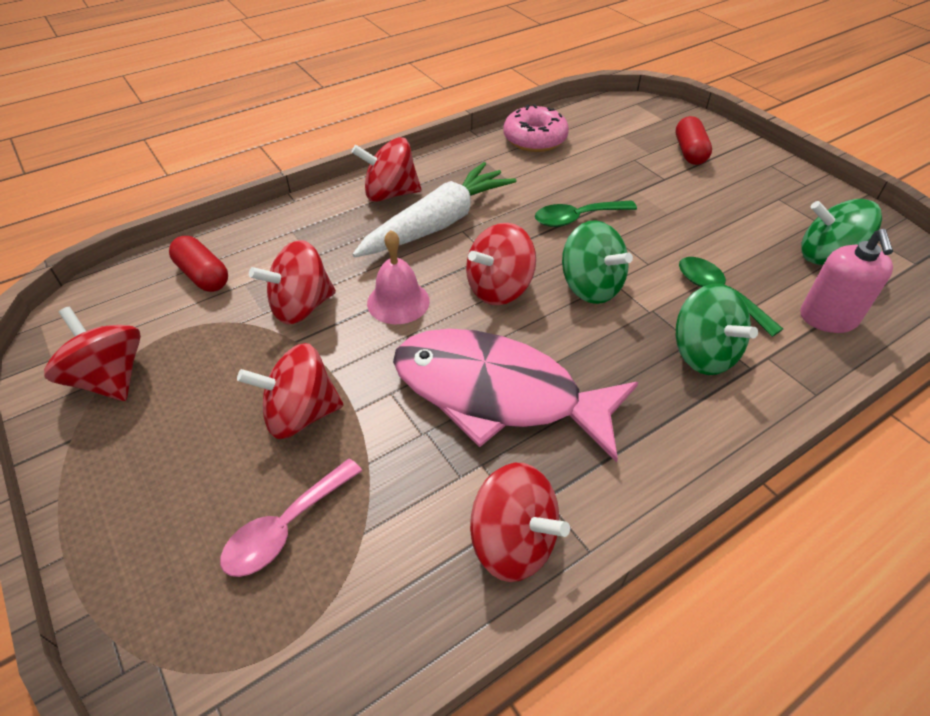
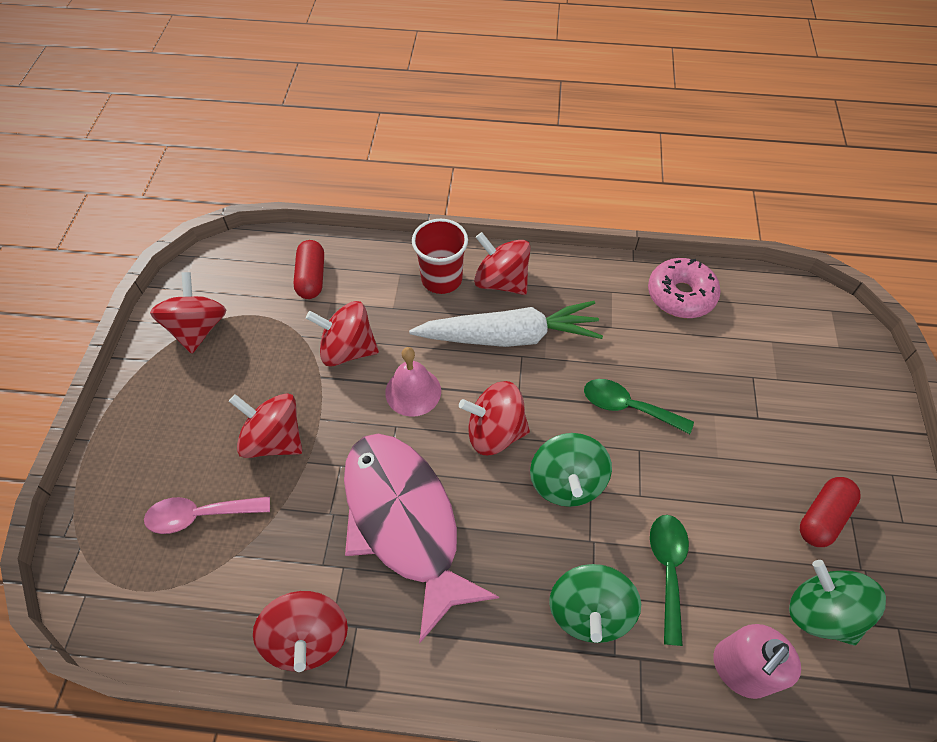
camera: 40 degrees right, 10 degrees up
(336, 216) = (441, 279): none -> red cup
(689, 152) = (820, 403): red capsule -> red capsule (822, 517)

